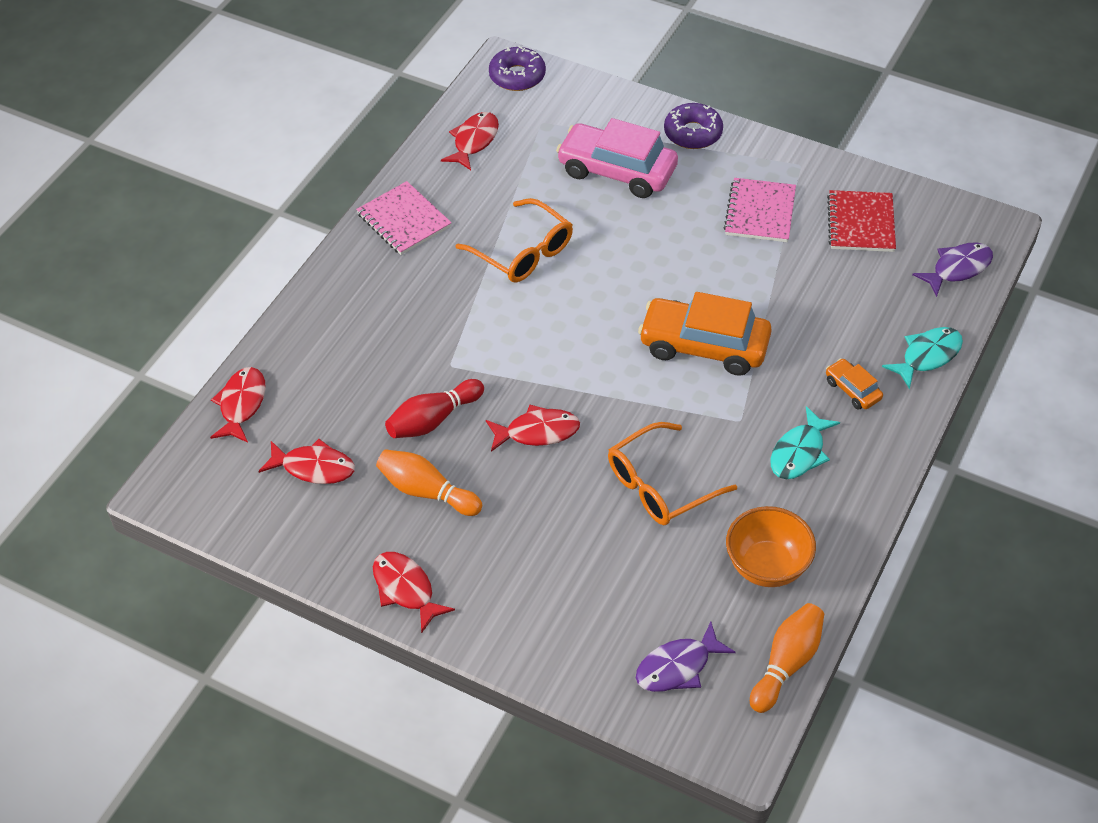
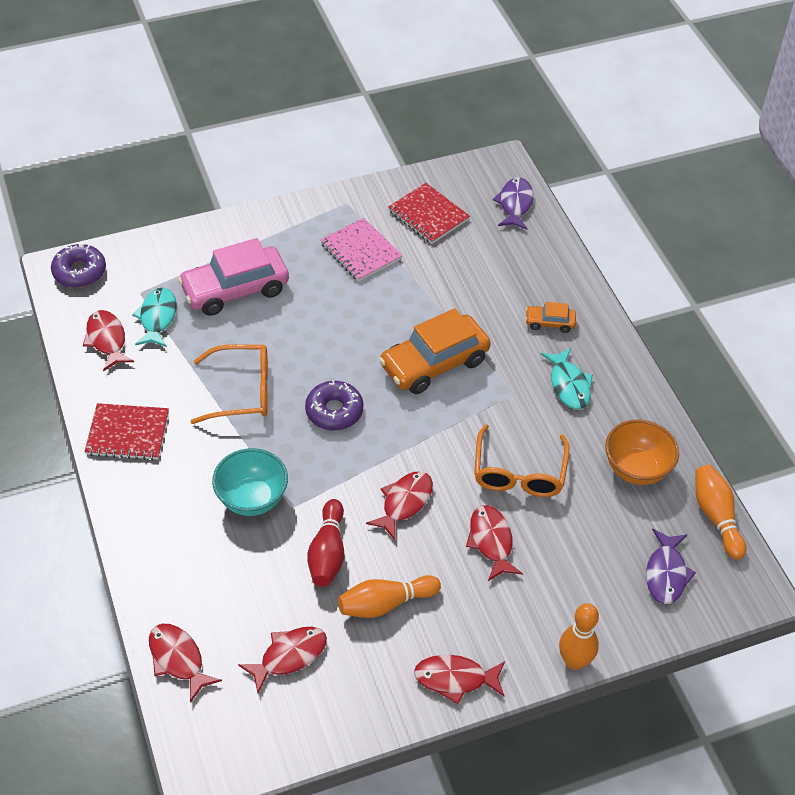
camera: 50 degrees left, 0 degrees up
(404, 220) = (128, 433): pink notebook -> red notebook
(430, 336) = (252, 499): none -> turquoise bowl
(511, 661) = (574, 661): none -> orange bowling pin
(566, 517) = (491, 541): none -> red fish
(693, 133) = (253, 229): purple donut -> purple donut (334, 411)
(927, 356) = (563, 270): turquoise fish -> turquoise fish (157, 318)

